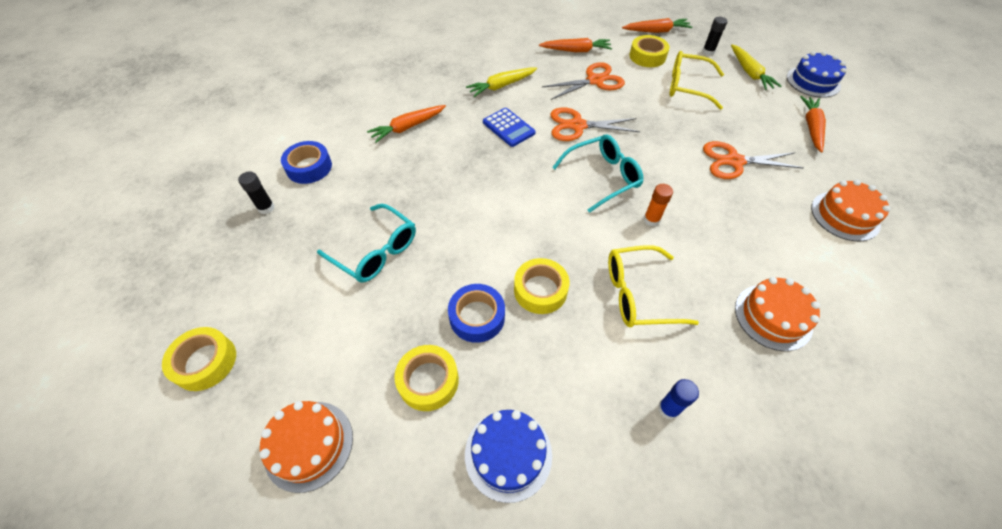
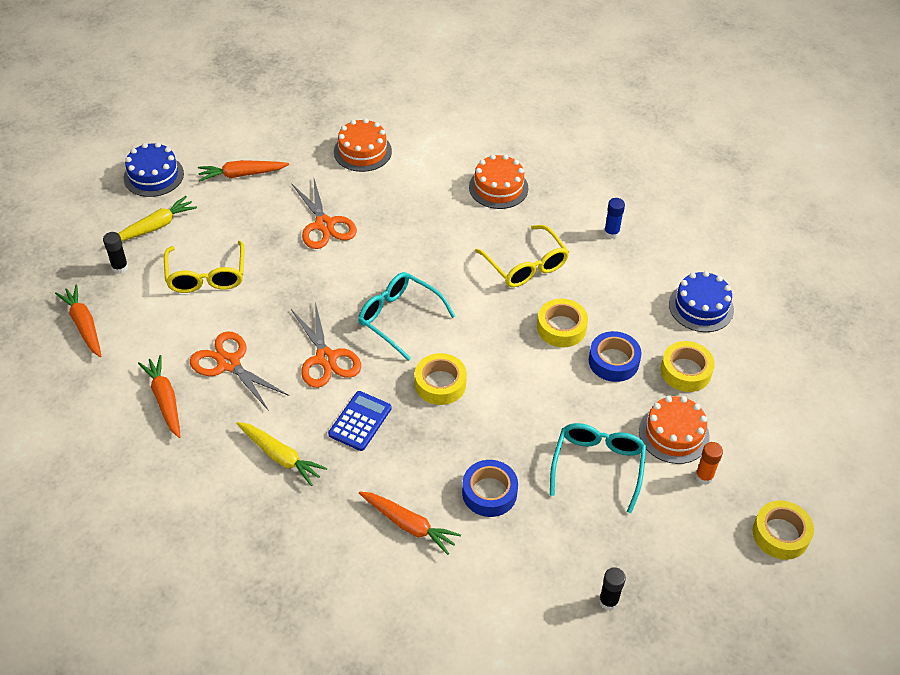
camera: 115 degrees left, 5 degrees down
(309, 167) = (529, 595): blue tape -> blue tape (489, 493)
(309, 445) = (779, 422): orange cake -> orange cake (674, 434)
(647, 56) = (152, 323): yellow tape -> yellow tape (440, 384)
(651, 220) = (437, 271): orange glue stick -> orange glue stick (704, 476)

